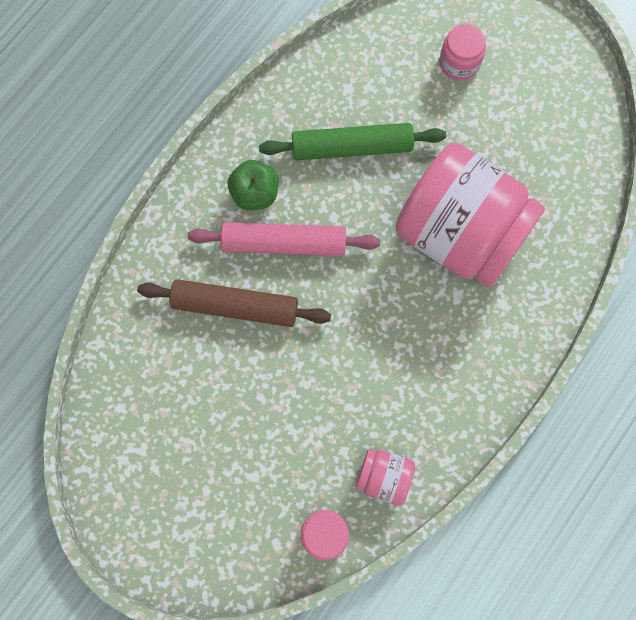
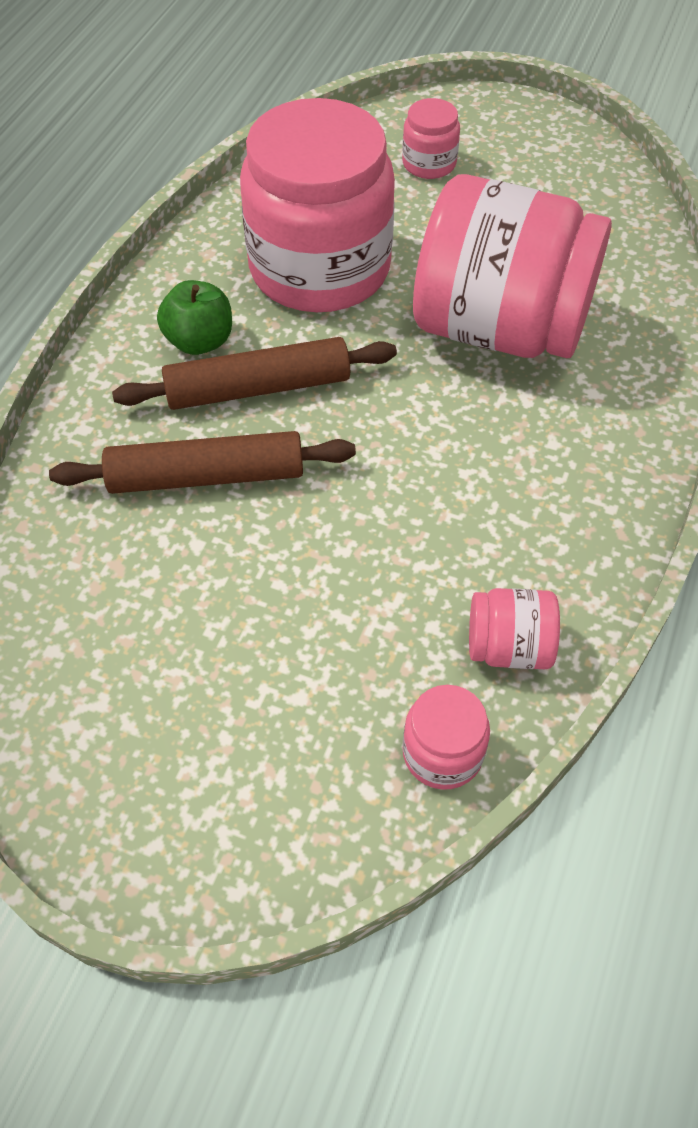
camera: 15 degrees left, 20 degrees down
(284, 243) = (258, 388): pink rolling pin -> brown rolling pin
(352, 147) = (319, 268): green rolling pin -> pink jar

